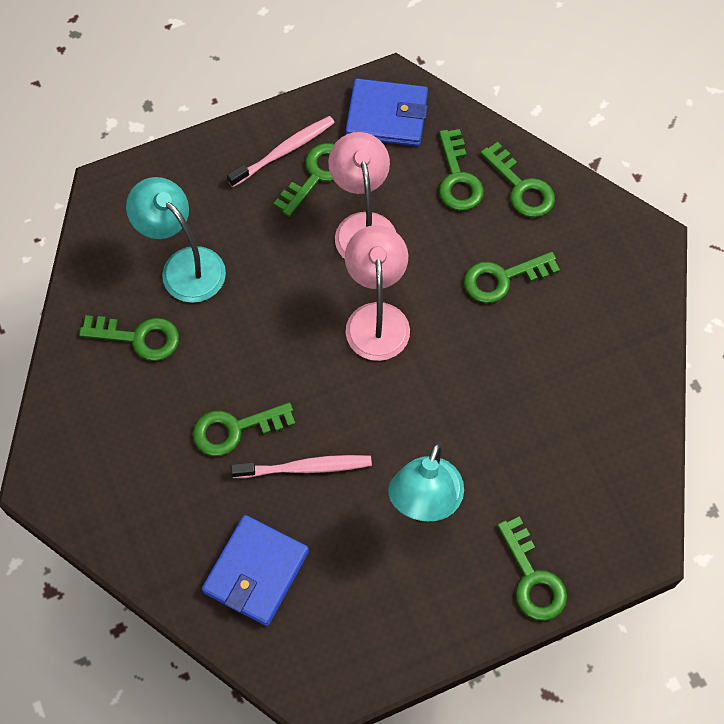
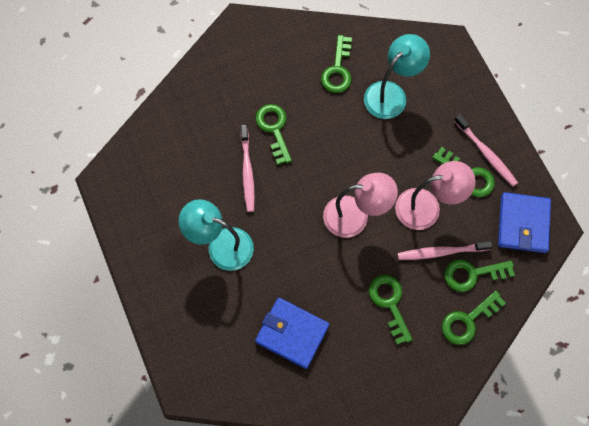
camera: 90 degrees right, 5 degrees up
(256, 572) = (180, 144): blue wallet -> blue wallet (292, 333)
(428, 213) = (441, 252): none -> pink toothbrush
(532, 578) = (168, 313): green key -> none

